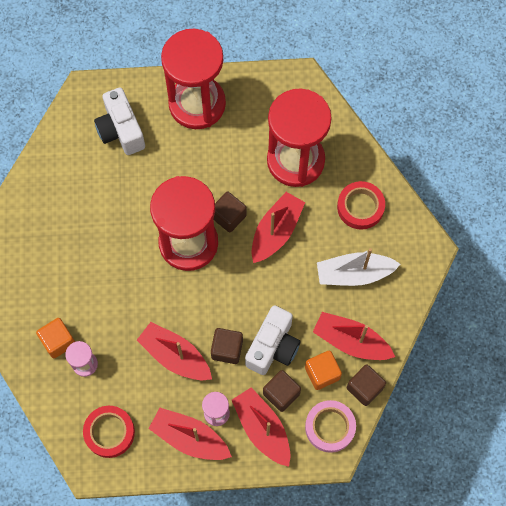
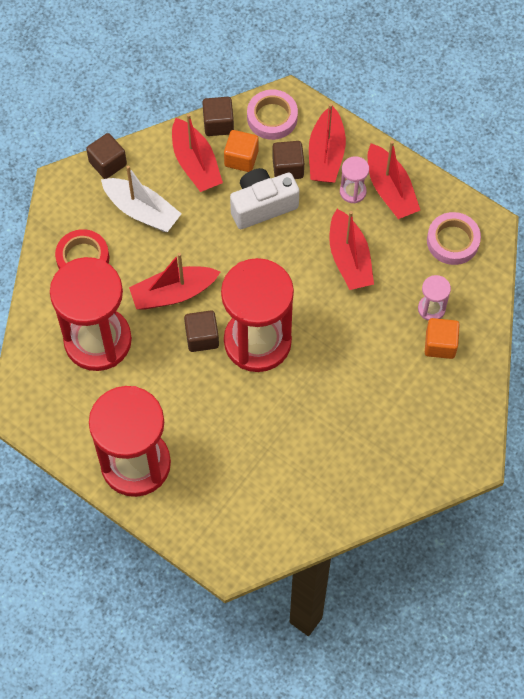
camera: 140 degrees left, 5 degrees down
(109, 432) = (453, 241): red tape -> pink tape
(121, 130) = (229, 494): white camera -> none
(227, 349) = (301, 232): brown cube -> brown cube (108, 163)

